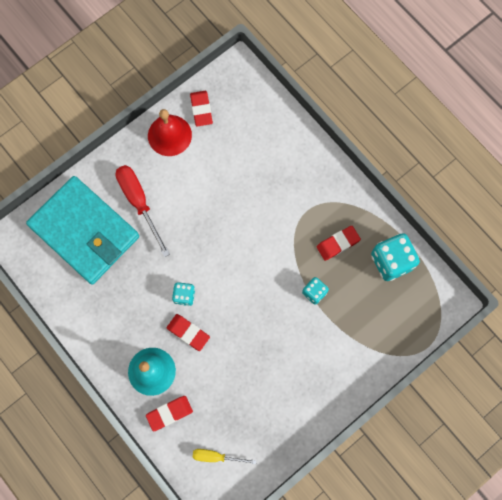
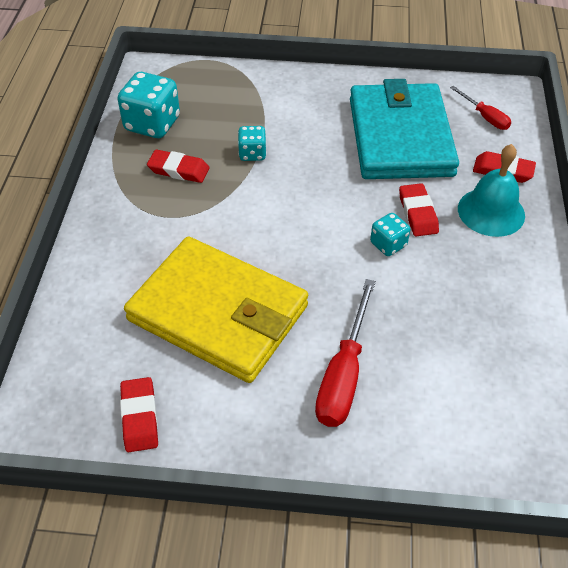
camera: 135 degrees left, 25 degrees down
(84, 232) = (449, 400): turquoise wallet -> turquoise wallet (400, 137)
(169, 135) = (216, 422): red bell -> none
(201, 110) = (139, 417): red eraser -> red eraser turned 45 degrees counterclockwise
(216, 456) = (485, 117): yellow screwdriver -> red screwdriver
(222, 182) = (218, 313): none -> yellow wallet

